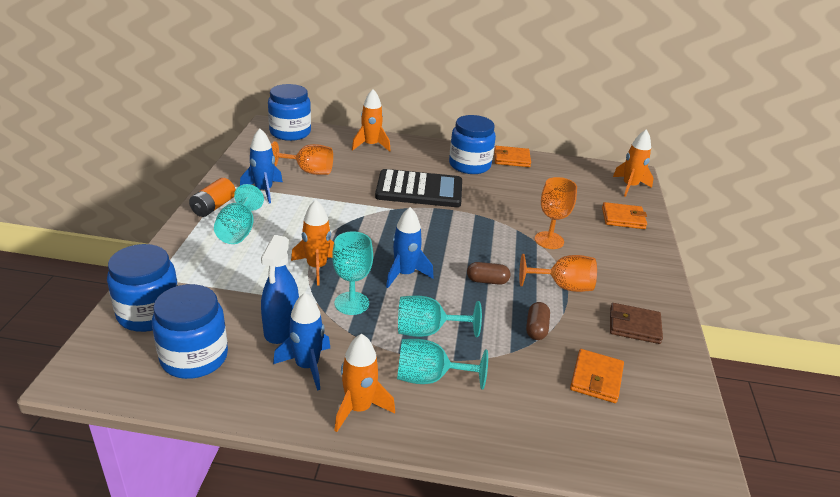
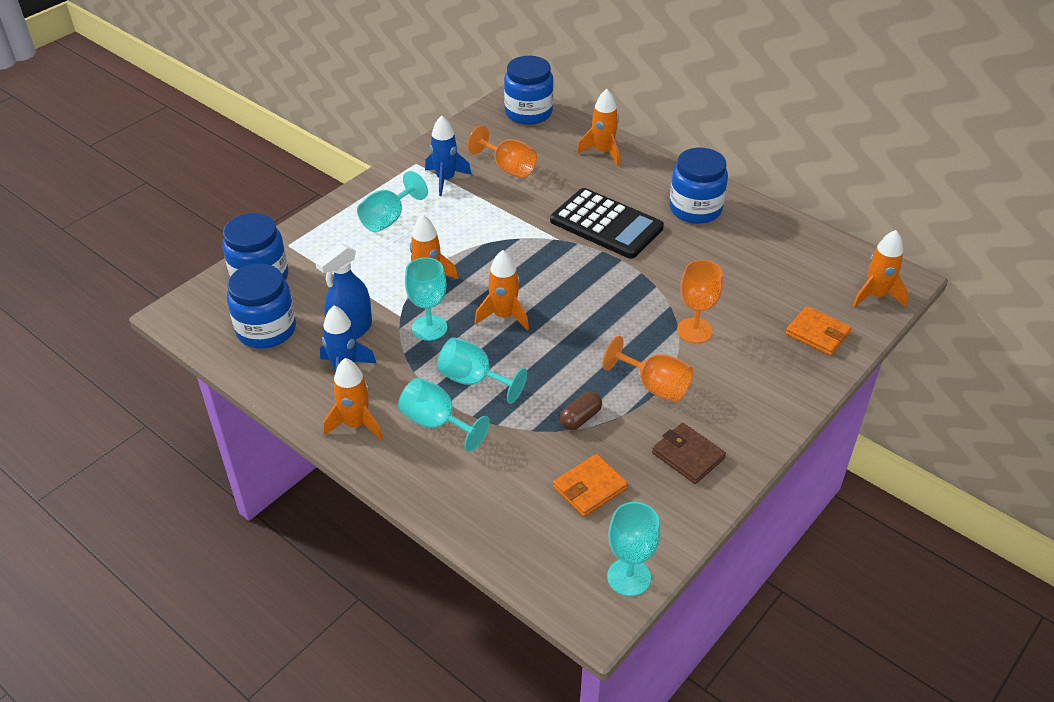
camera: 35 degrees right, 10 degrees up
(213, 207) = (386, 185): orange battery -> none
(405, 274) = (504, 316): blue rocket -> orange rocket
(487, 281) = (579, 352): brown capsule -> none
(511, 159) = (757, 214): orange wallet -> none
(693, 435) = (629, 577): none -> turquoise goblet

